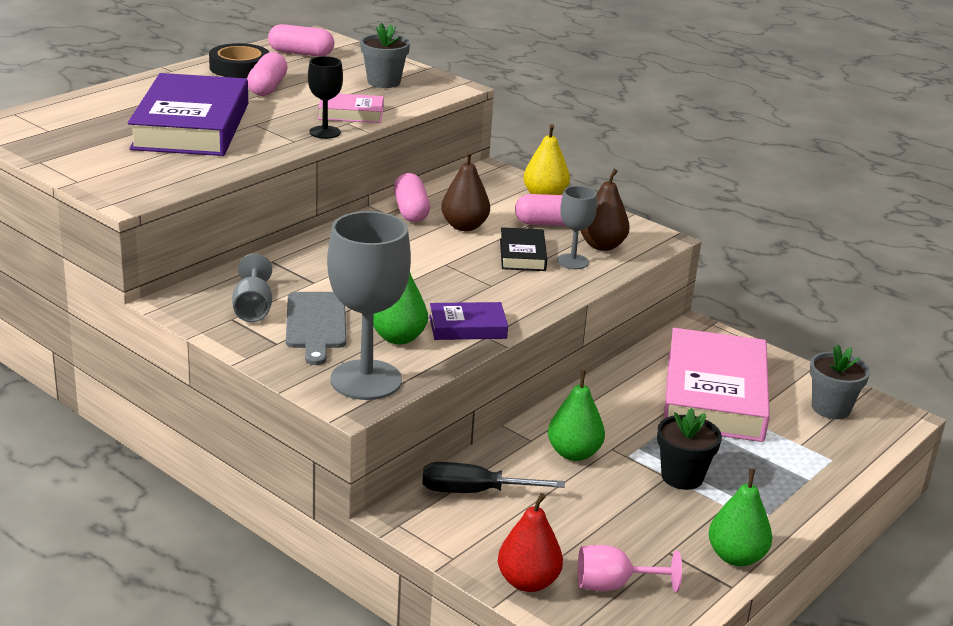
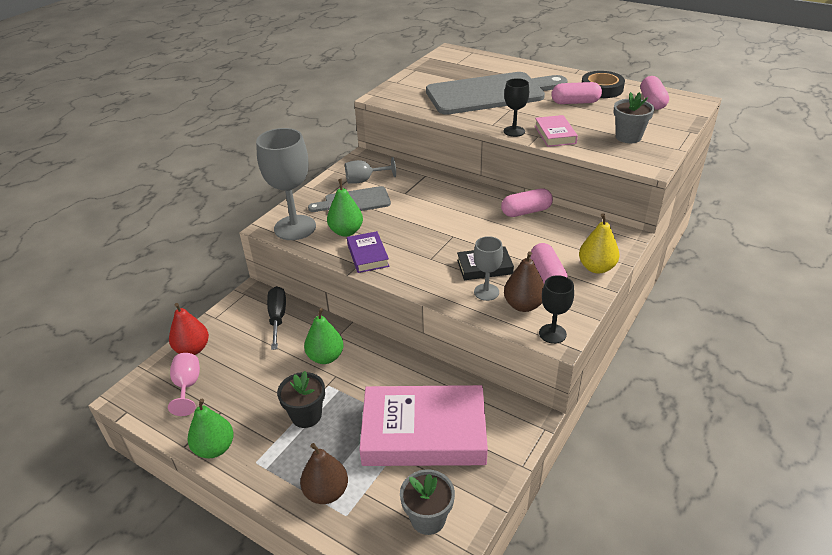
camera: 85 degrees right, 10 degrees up
(191, 126) = (490, 93): purple book -> grey cutting board
(464, 226) = (516, 236): brown pear -> brown pear (326, 492)
(653, 240) = (552, 334): none -> black goblet

